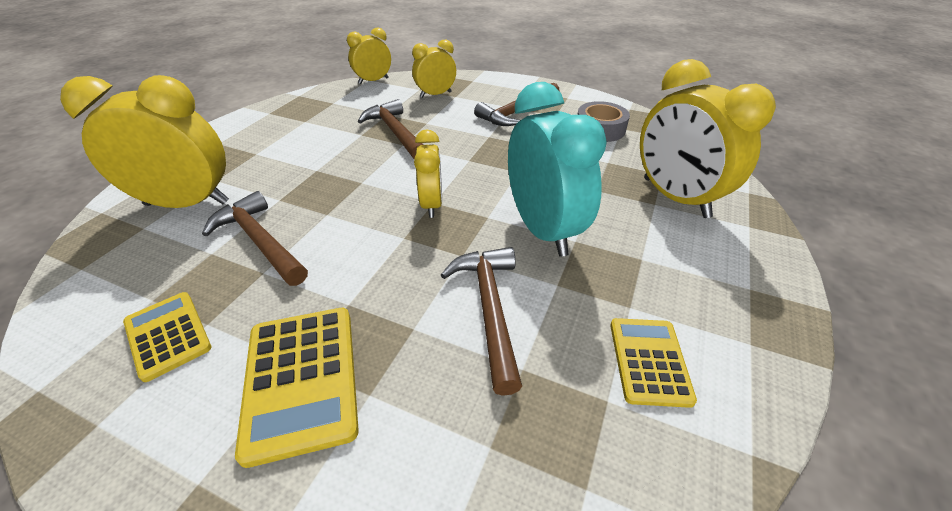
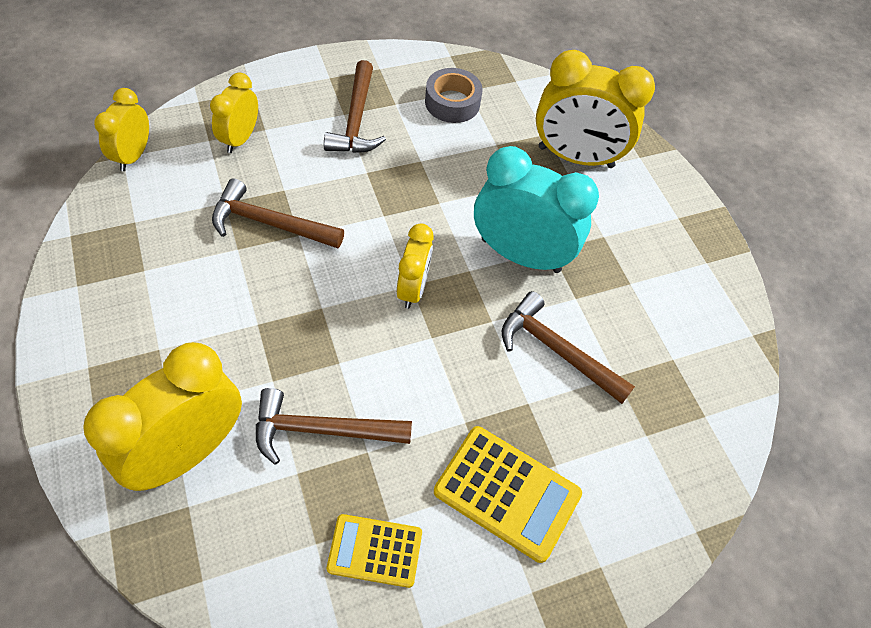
camera: 50 degrees left, 15 degrees up
(431, 204) = (413, 289): yellow clock -> yellow clock turned 60 degrees clockwise
(649, 361) = (671, 316): yellow calculator -> none

